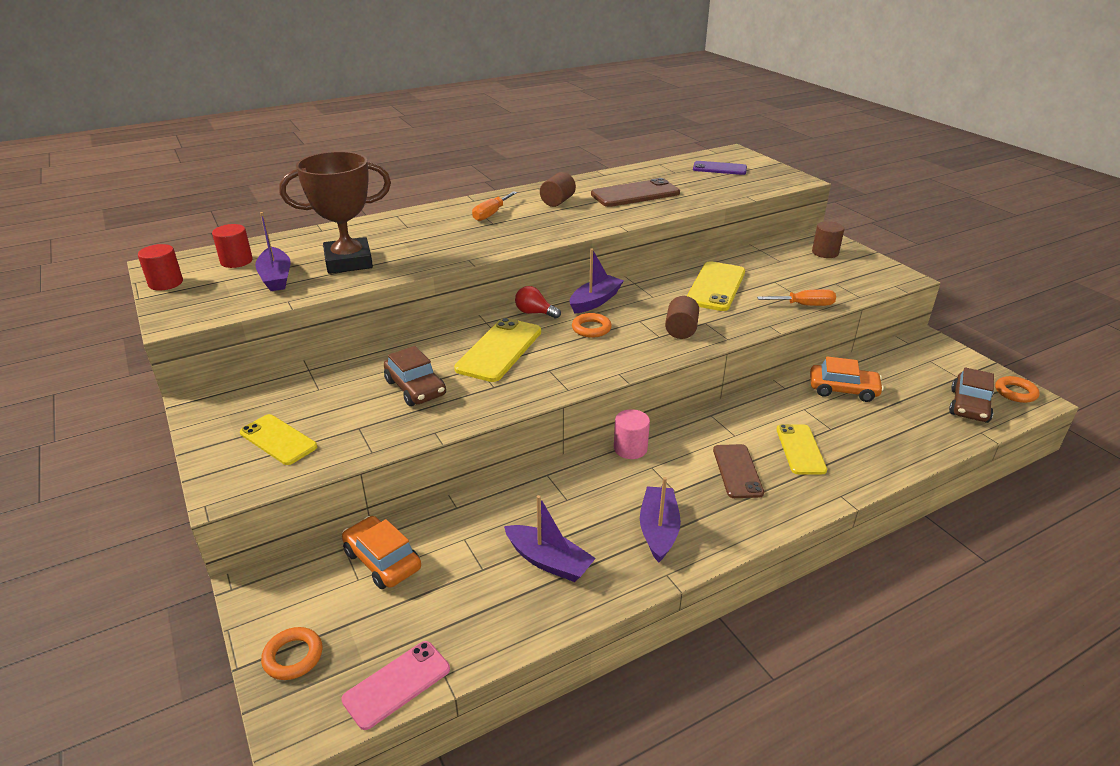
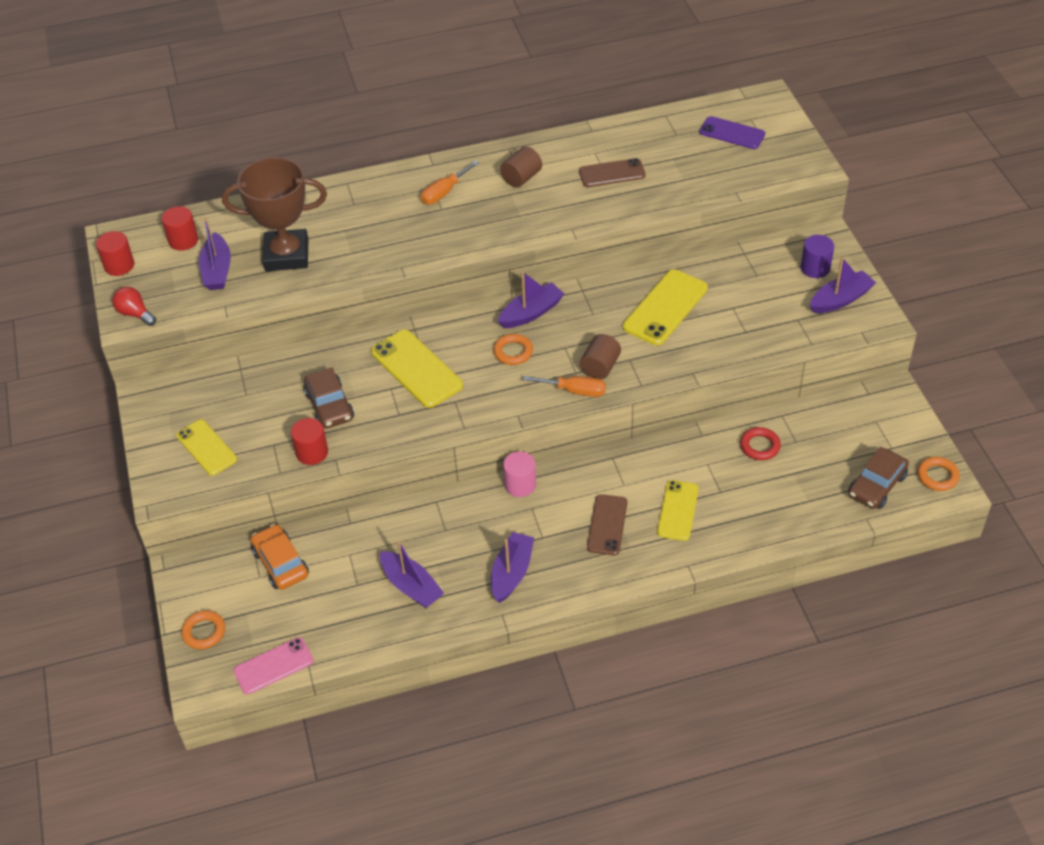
camera: 15 degrees right, 15 degrees up
(406, 429) = (312, 453): none -> red cylinder
(499, 350) = (416, 369): yellow phone -> yellow phone turned 75 degrees counterclockwise
(535, 313) = (465, 322): red light bulb -> red light bulb (135, 314)
(635, 194) = (612, 173): brown phone -> brown phone, size x0.66
(804, 305) = (744, 348): orange screwdriver -> orange screwdriver (575, 391)
(825, 253) = (815, 268): brown cylinder -> purple cylinder
(843, 390) = (759, 446): orange car -> red ring
(861, 268) = (840, 300): none -> purple boat

